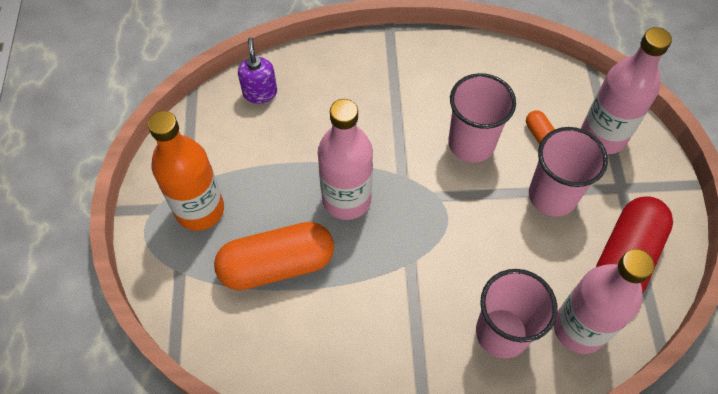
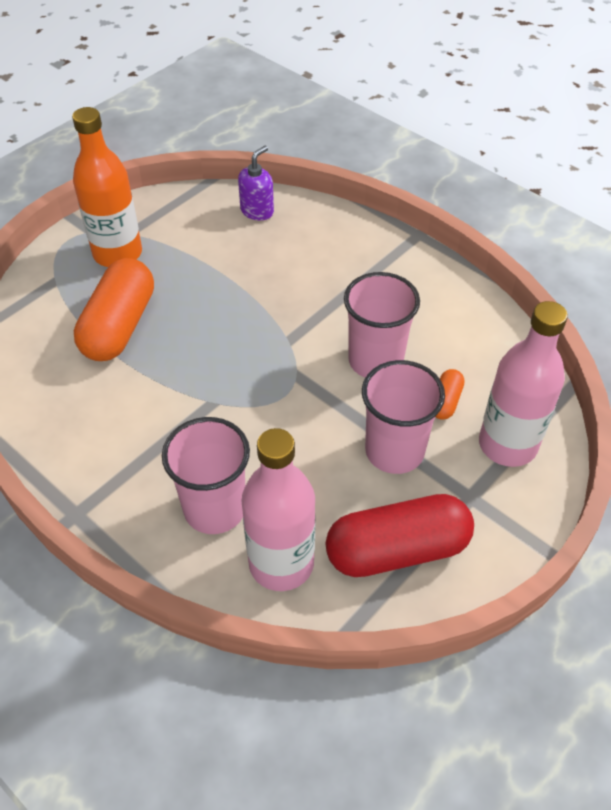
camera: 45 degrees right, 10 degrees down
(277, 265) = (119, 326): orange capsule -> orange capsule turned 75 degrees clockwise
(346, 199) = (224, 323): pink bottle -> none

